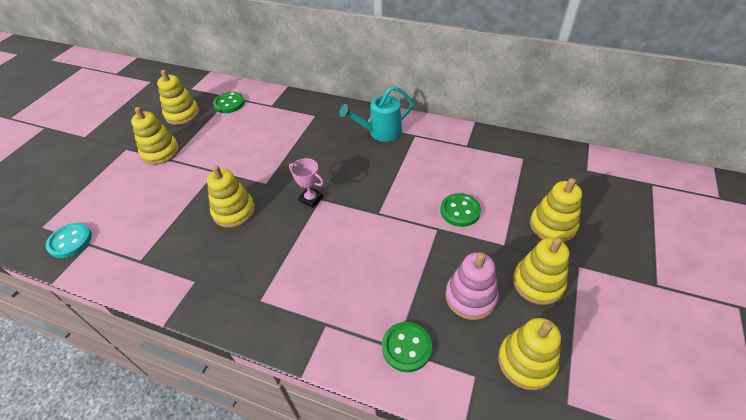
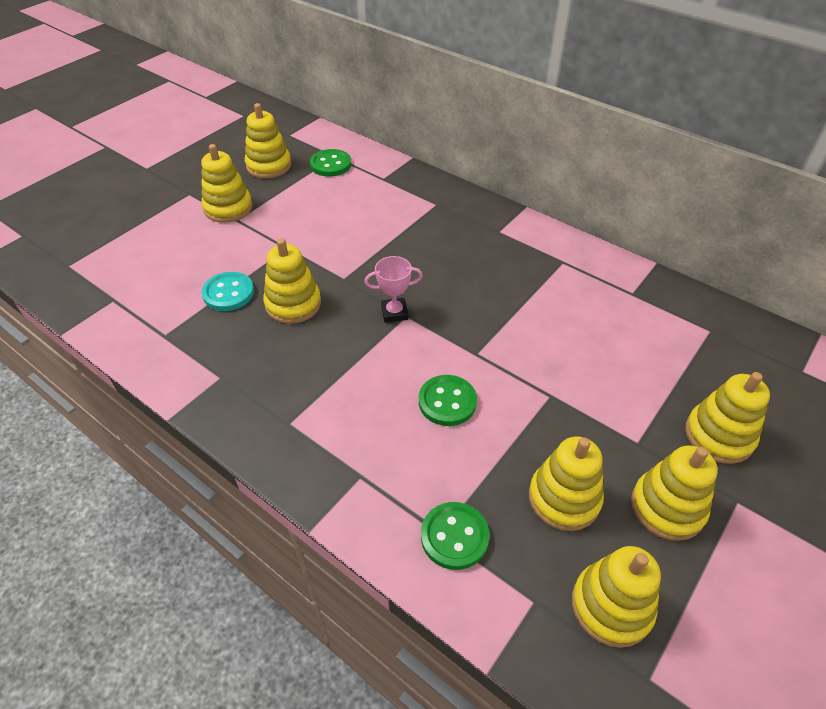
camera: 15 degrees right, 0 degrees up
(70, 241) = (94, 291): turquoise button -> turquoise button (228, 293)
(311, 199) = (394, 313): pink trophy -> pink trophy turned 60 degrees counterclockwise
(380, 132) = (516, 247): turquoise watering can -> none
(460, 211) = (590, 380): green button -> green button (447, 402)
(470, 297) = (564, 498): pink stacking toy -> yellow stacking toy

